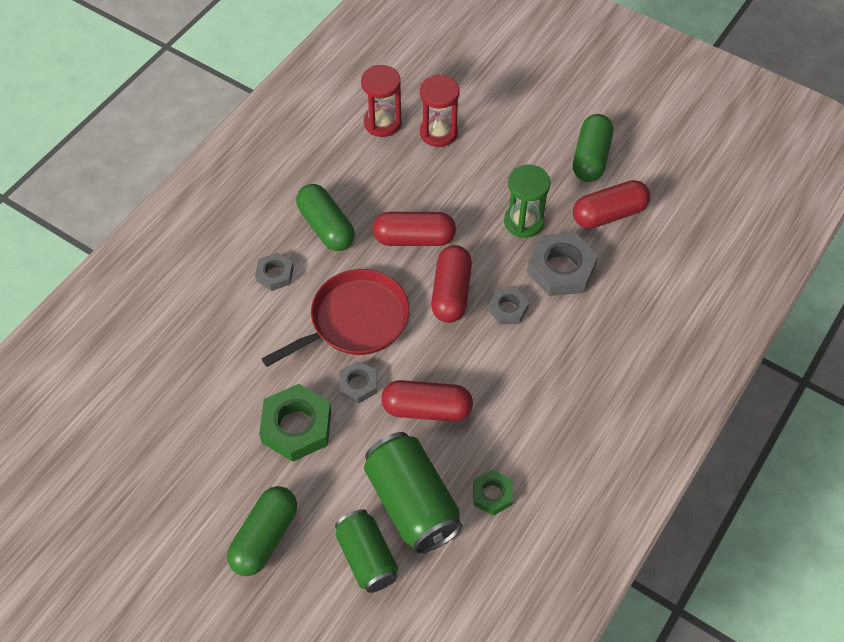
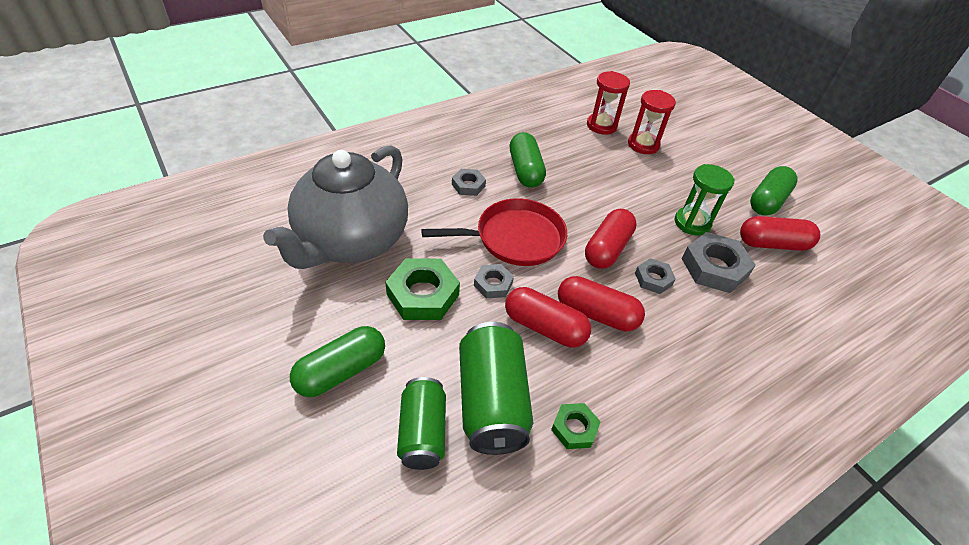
camera: 20 degrees right, 10 degrees down
(191, 399) = (351, 241): none -> grey teapot
(414, 238) = (592, 202): red capsule -> red capsule (596, 314)

